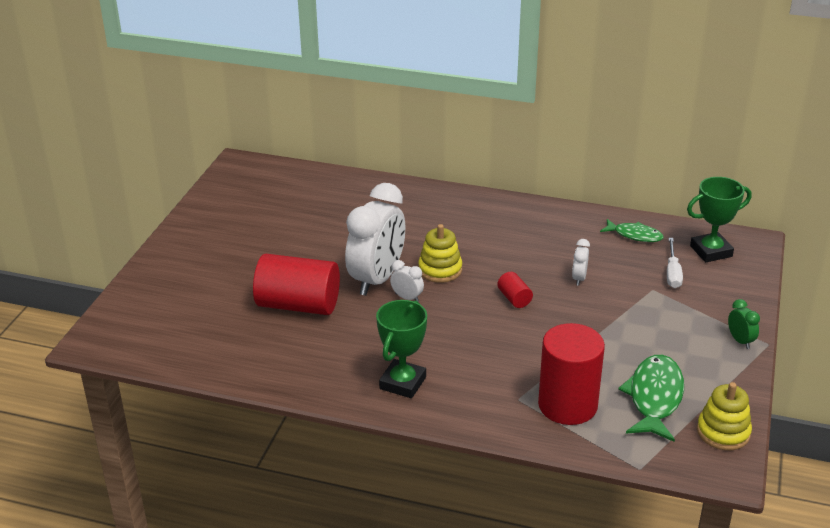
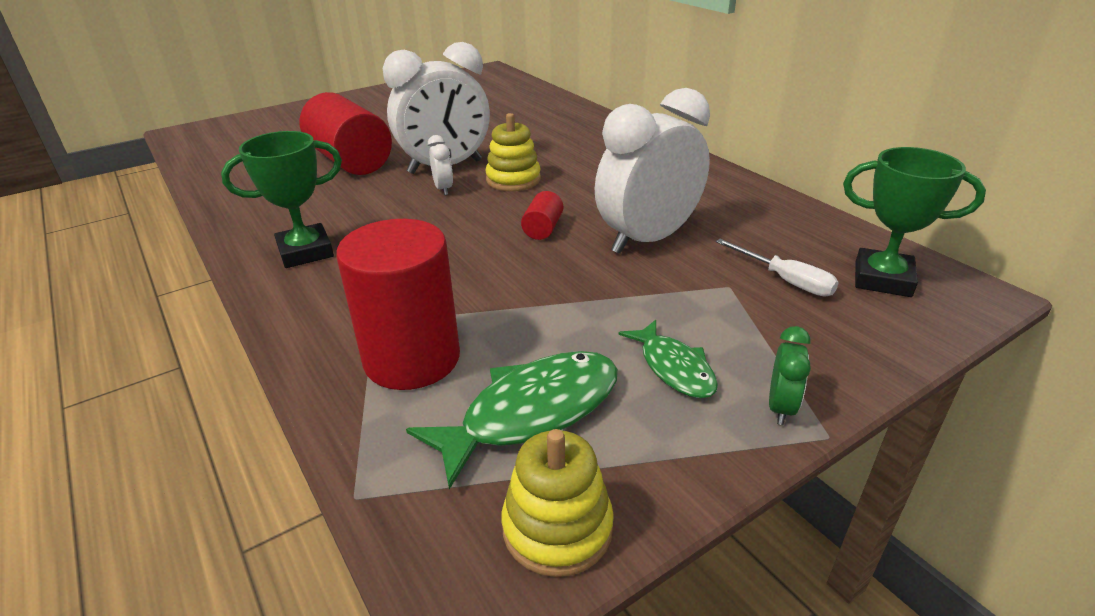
camera: 40 degrees right, 0 degrees up
(579, 278) = (648, 239): white clock -> white clock, size x2.41
(634, 235) = (787, 225): green fish -> green fish (674, 368)
(672, 273) = (785, 280): white screwdriver -> white screwdriver turned 90 degrees counterclockwise

